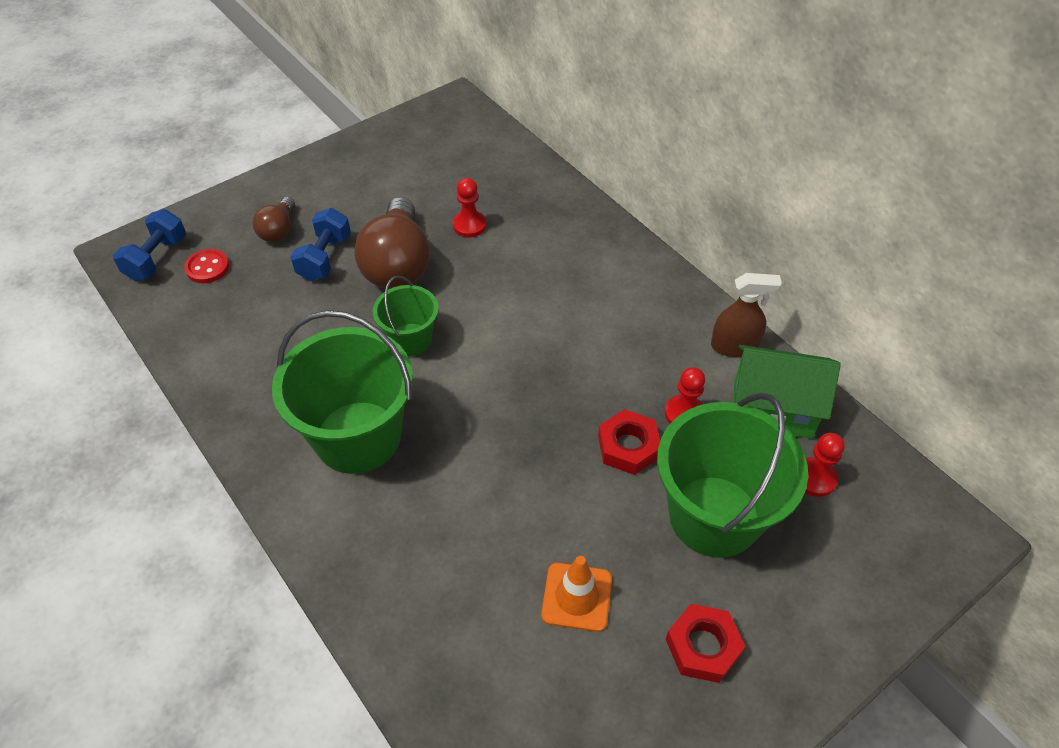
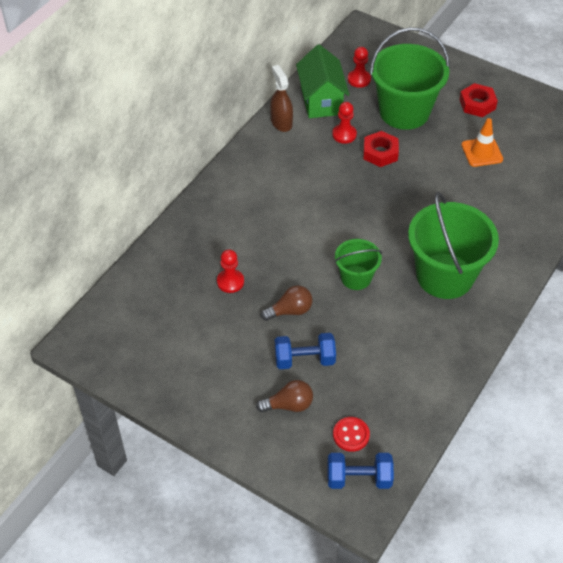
camera: 110 degrees left, 0 degrees up
(398, 264) = (290, 311): brown light bulb -> brown light bulb, size x0.52

